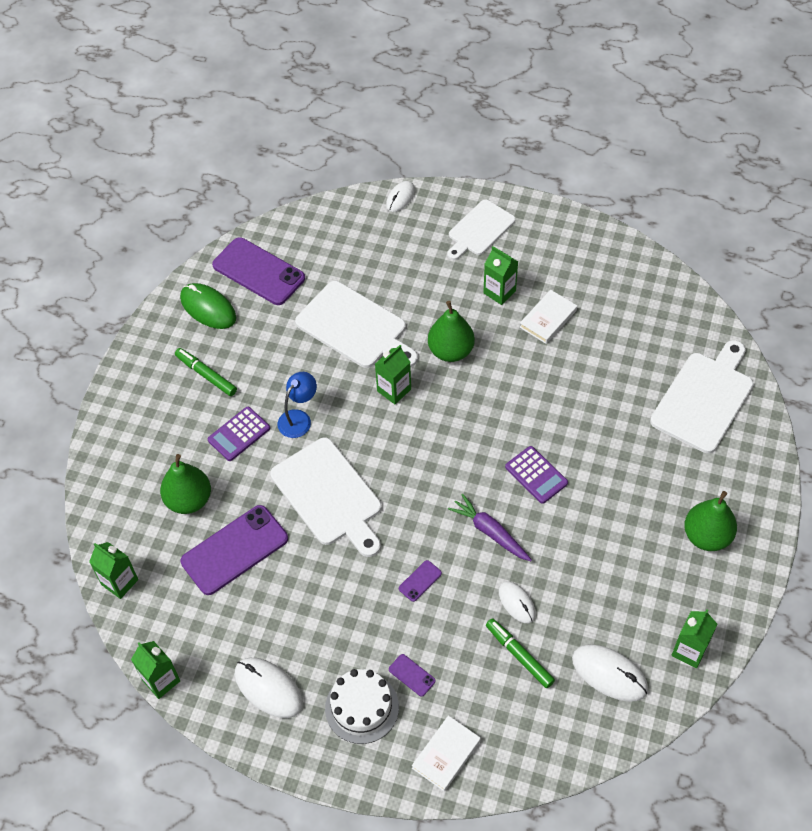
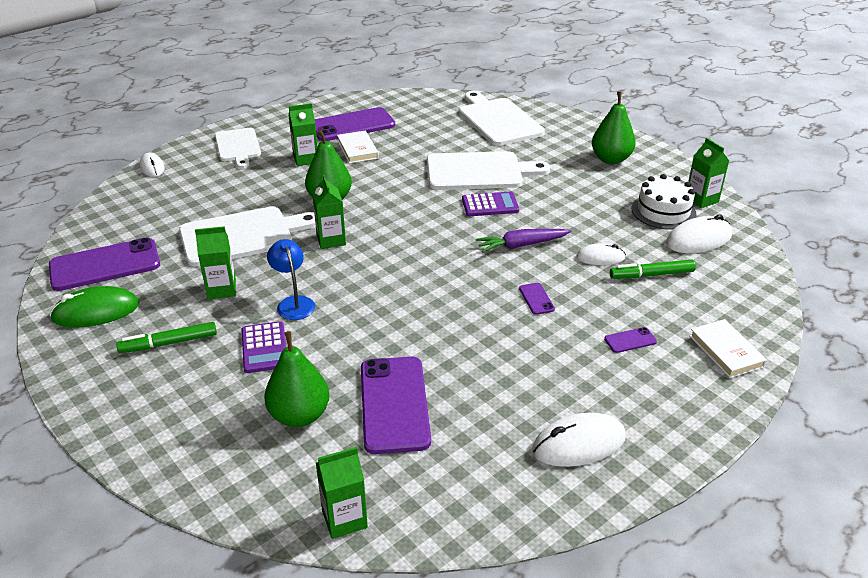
camera: 60 degrees left, 20 degrees down
(161, 680) = (505, 533): green carton -> green carton (221, 289)
(329, 495) = (396, 317): white cutting board -> white cutting board (479, 172)
(362, 707) = (644, 385): white cake -> white cake (663, 211)
(588, 286) = (352, 125): none -> purple phone

